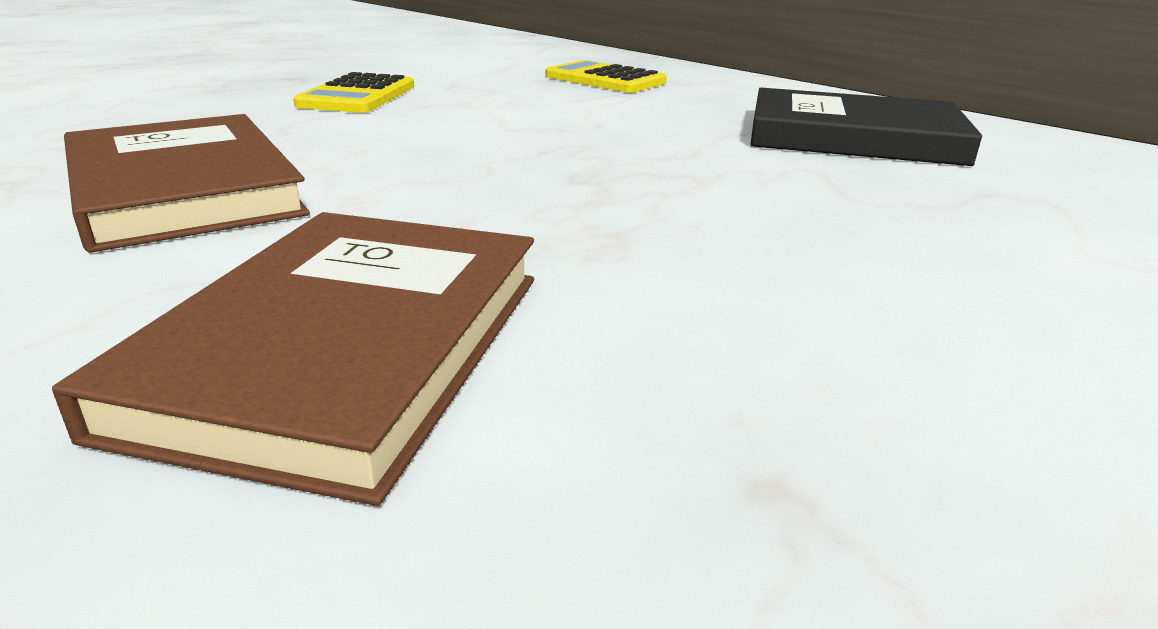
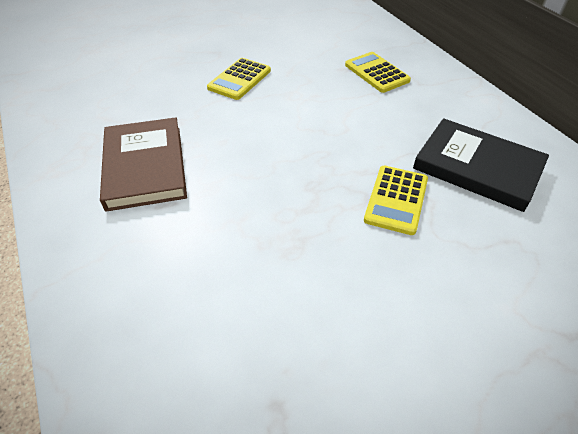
camera: 20 degrees right, 20 degrees up
(346, 348) = (175, 295): brown book -> none
(755, 175) = (396, 200): none -> yellow calculator

